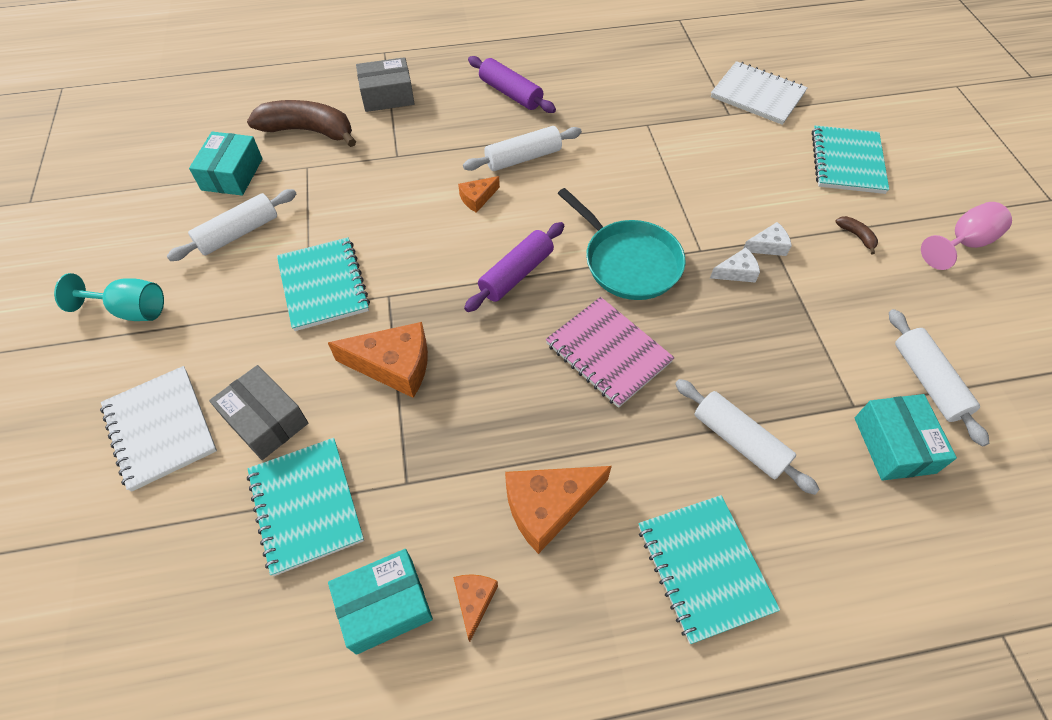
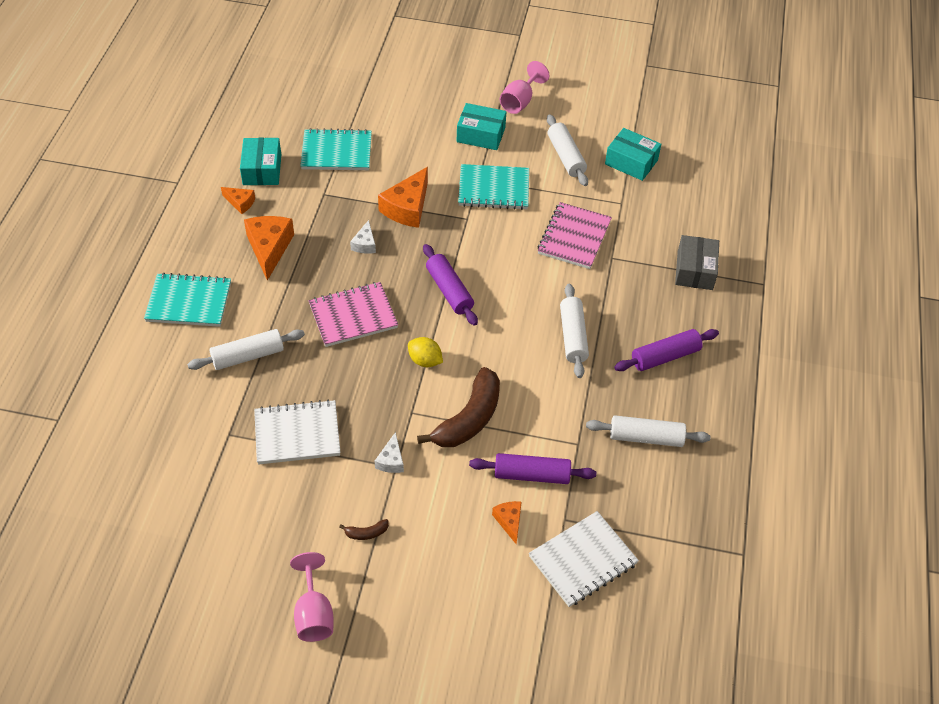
camera: 110 degrees right, 5 degrees down
(131, 310) = (520, 101): turquoise goblet -> pink goblet
(160, 429) = (422, 105): white notebook -> white notebook (297, 434)
(266, 420) = (402, 146): grey box -> none
(308, 131) = (666, 212): brown banana -> brown banana (469, 419)
(379, 191) = (574, 237): none -> pink notebook
(477, 198) = (538, 292): orange cheese -> orange cheese (509, 521)
(628, 262) = (425, 361): turquoise pan -> yellow lemon
(703, 144) = (531, 475): none -> purple rolling pin
(736, 272) = (377, 425): white cheese -> white cheese (365, 244)
(847, 162) = (454, 583): turquoise notebook -> none
(894, 445) = (189, 439): turquoise box -> turquoise box (481, 135)
(927, 381) = (216, 492): white rolling pin -> white rolling pin (646, 437)

